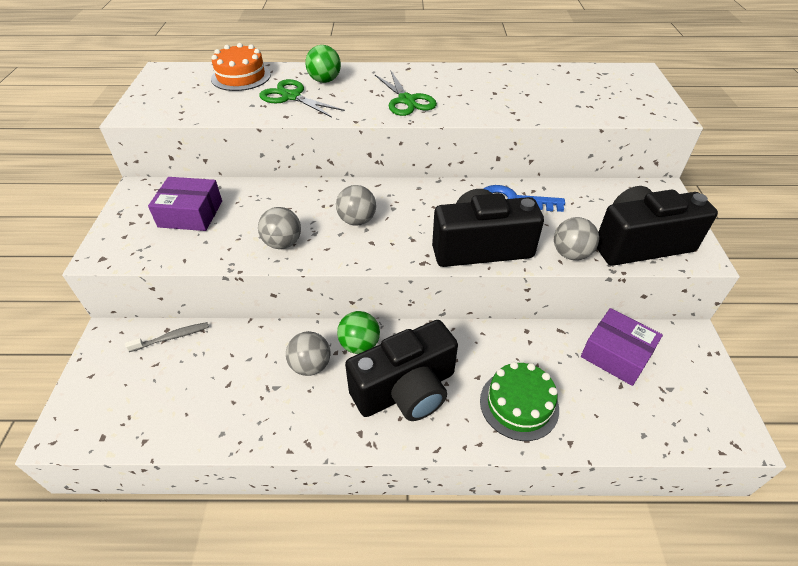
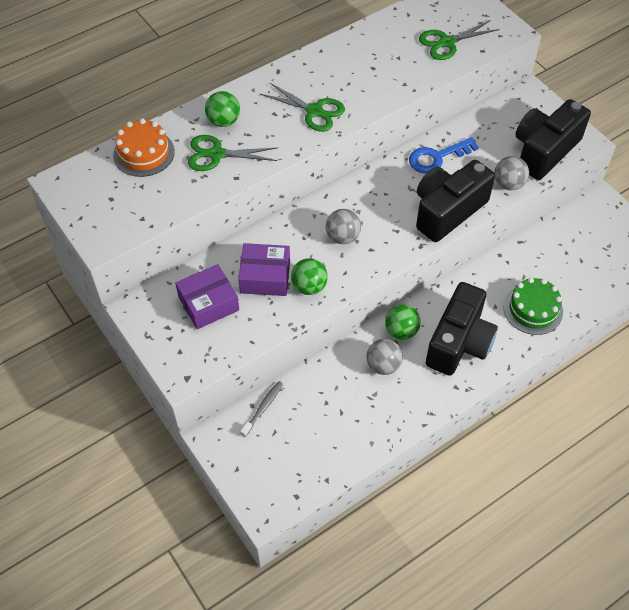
camera: 35 degrees left, 10 degrees up
(283, 243) = (309, 286): grey ball -> green ball
(588, 100) = (447, 42): none -> green scissors
(616, 354) = (565, 239): purple box -> purple box (265, 277)

